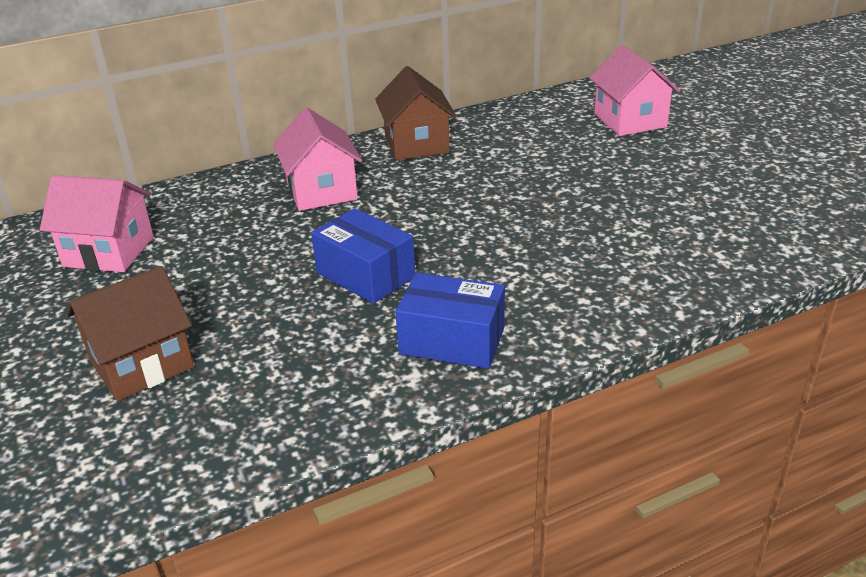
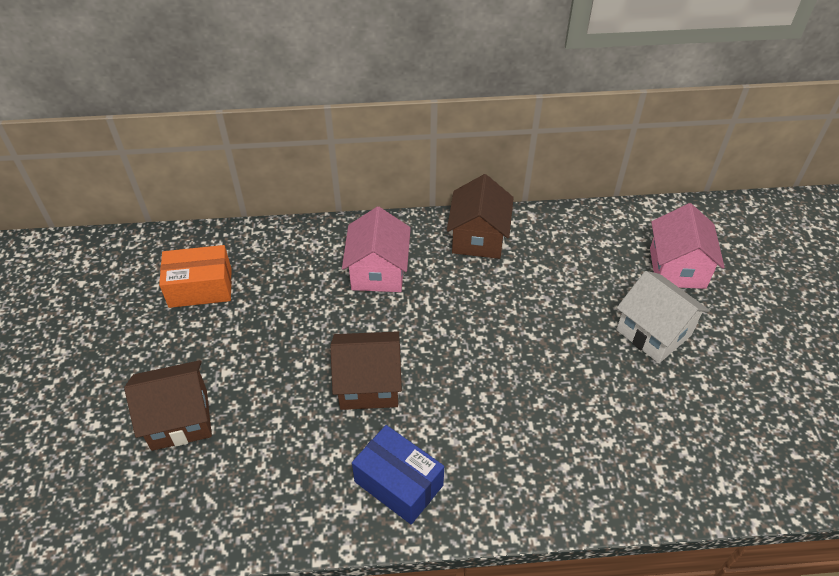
camera: 20 degrees right, 15 degrees up
(109, 251) = (200, 288): pink house -> orange box
(365, 275) = (368, 384): blue box -> brown house
(640, 165) = (653, 332): none -> white house

